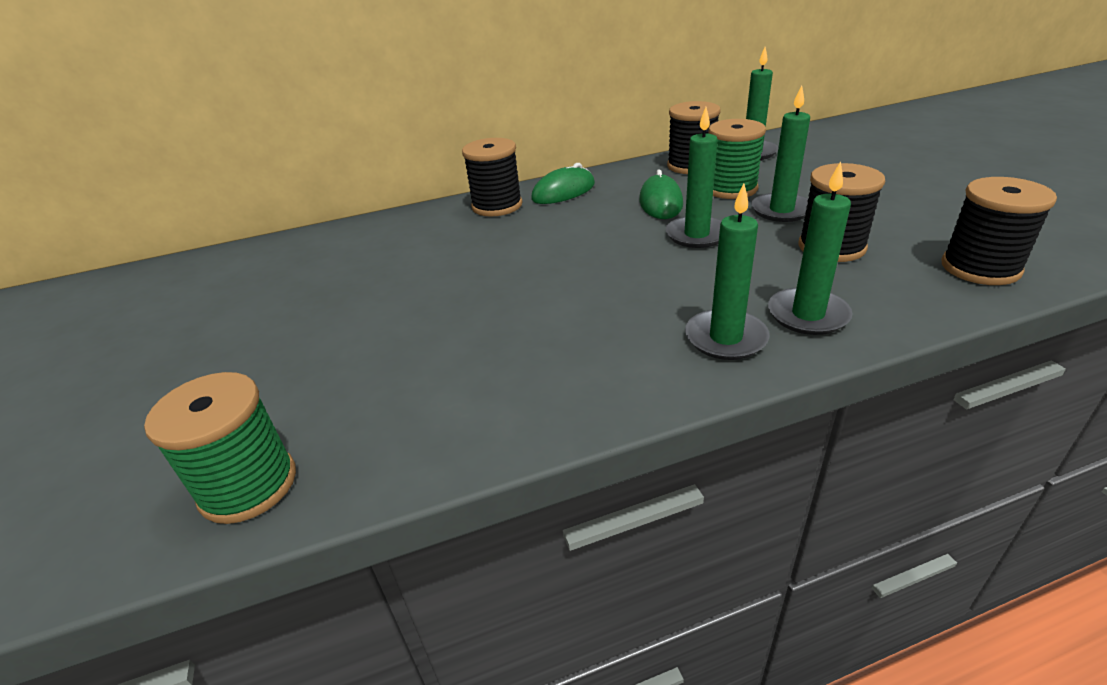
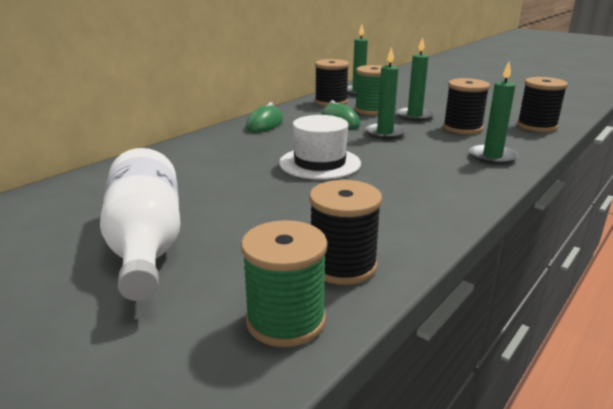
camera: 35 degrees left, 10 degrees down
(262, 337) = (146, 244): none -> white bottle
(497, 206) = (225, 137): black spool -> black spool (342, 266)
(550, 269) = (320, 163): none -> white hat
(725, 338) = (468, 174): green candle -> none

